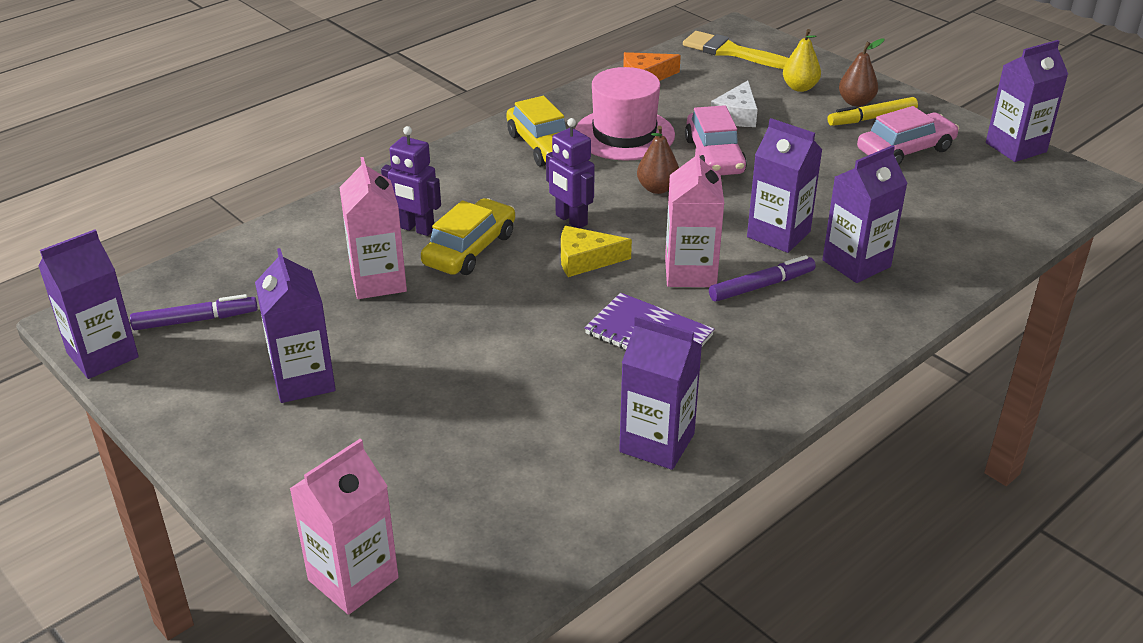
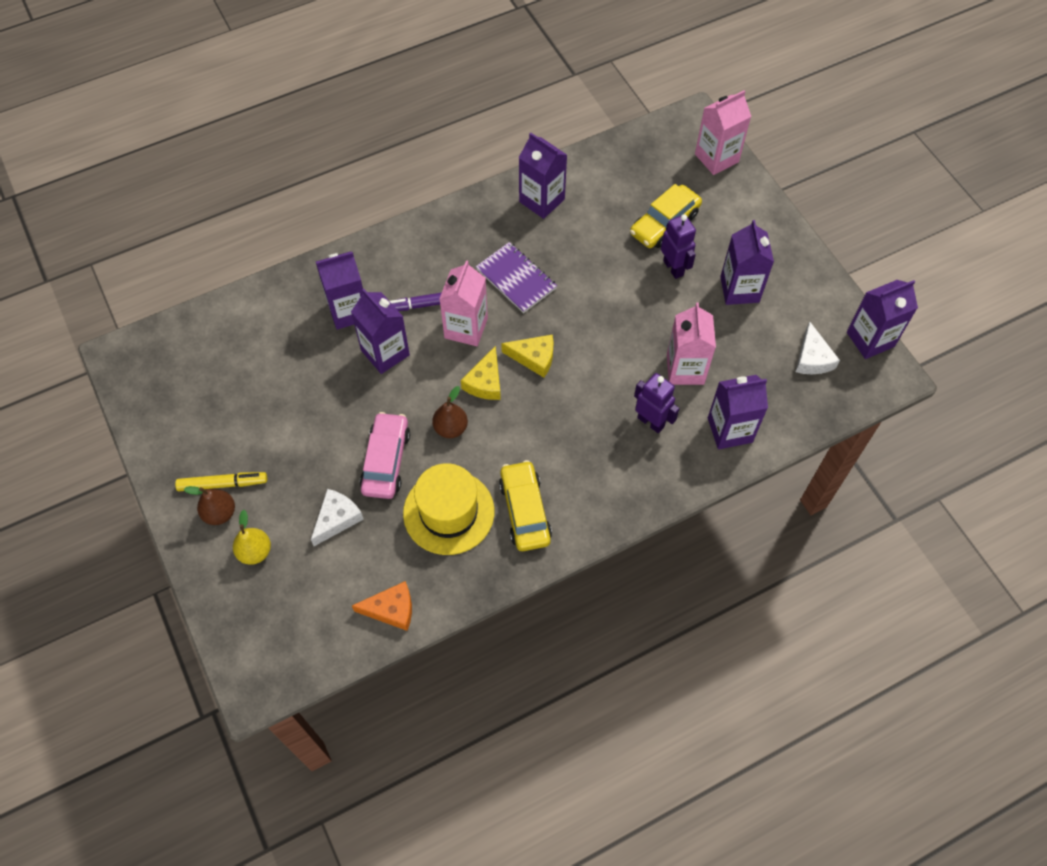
camera: 165 degrees left, 25 degrees up
(195, 320) = (812, 358): purple marker -> white cheese
(470, 249) = (614, 388): yellow car -> yellow car (664, 223)
(571, 220) = (531, 405): purple robot -> purple robot (673, 268)
(624, 134) = (448, 512): pink hat -> yellow hat
(637, 229) = (485, 382): none -> yellow cheese
(730, 52) = (284, 640): yellow brush -> none
(905, 150) = (226, 431): pink car -> none
(1016, 147) = (135, 413): purple carton -> purple carton (730, 430)

